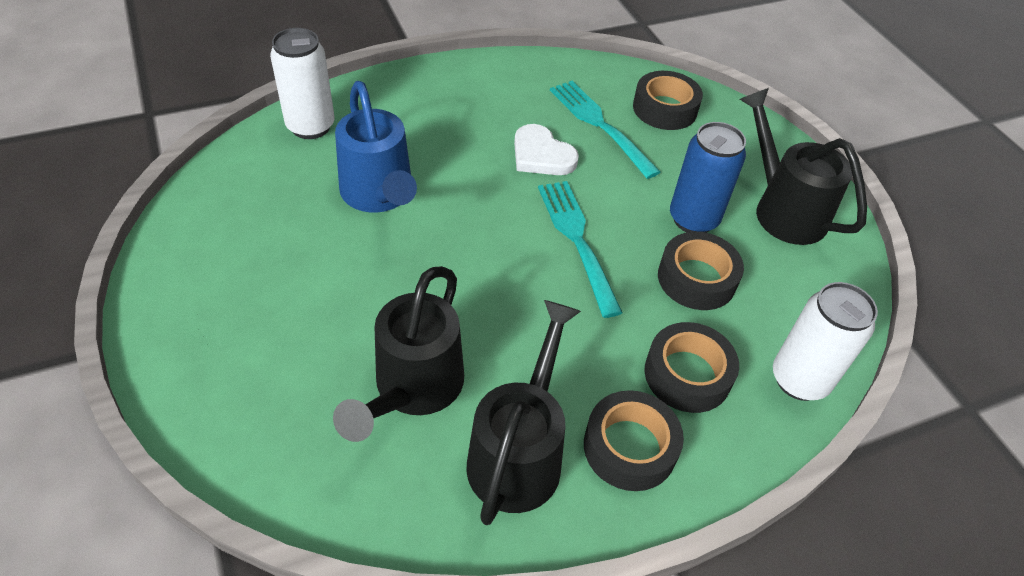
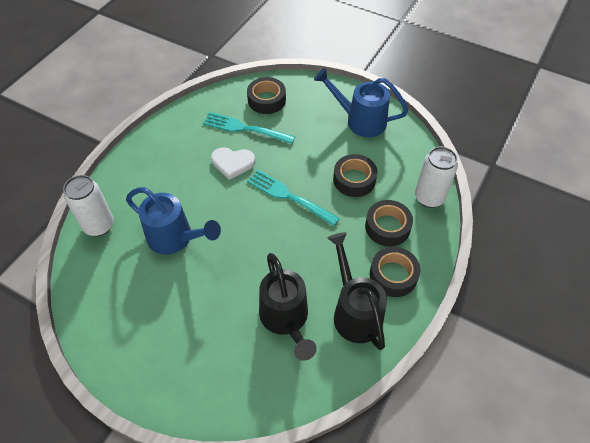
camera: 35 degrees left, 5 degrees up
(693, 219) = (328, 151): blue can -> none
(783, 209) = (360, 121): black watering can -> blue watering can

